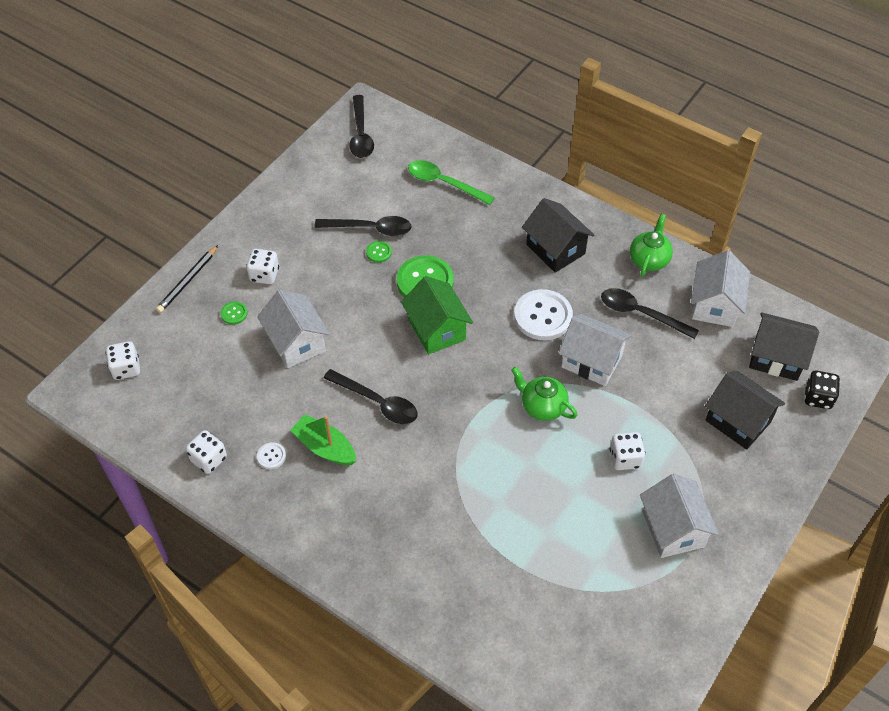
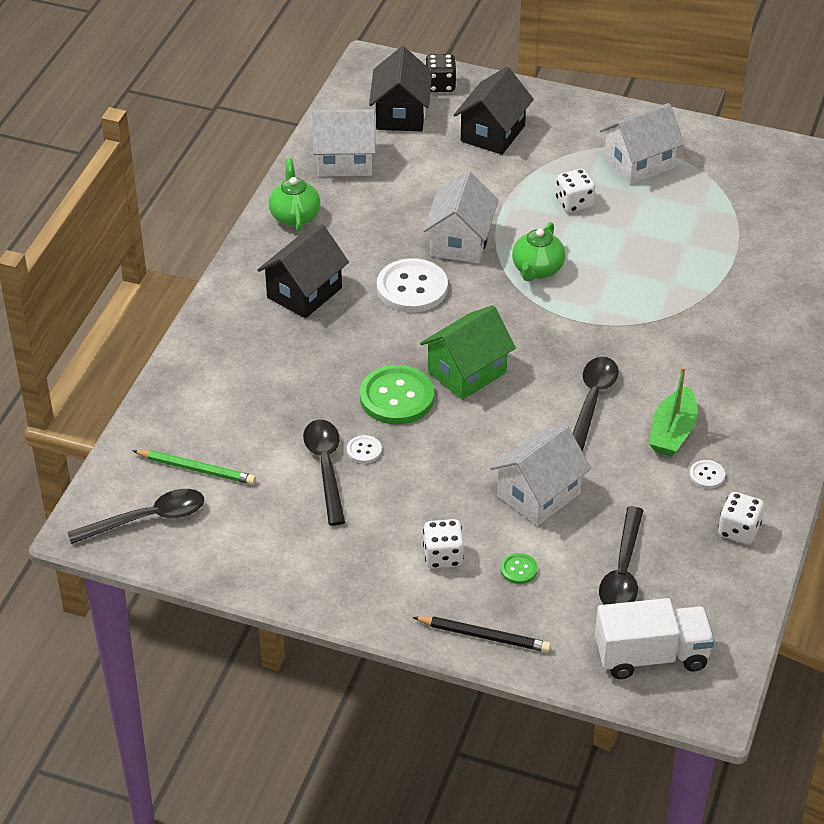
camera: 105 degrees left, 10 degrees down
(126, 368) = (651, 655): white dice -> white truck
(379, 252) = (364, 450): green button -> white button
(395, 163) = (196, 469): none -> green pencil
(444, 183) = (221, 412): green spoon -> none
(641, 313) = (378, 213): black spoon -> black spoon (622, 571)
(649, 259) = (295, 216): green teapot -> green teapot turned 75 degrees clockwise

